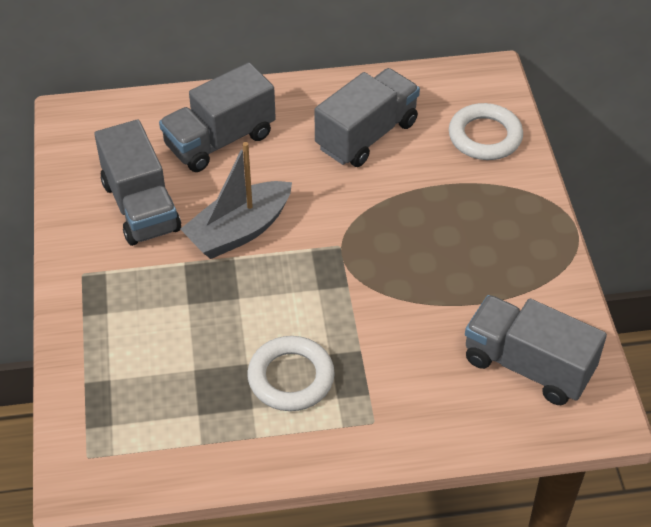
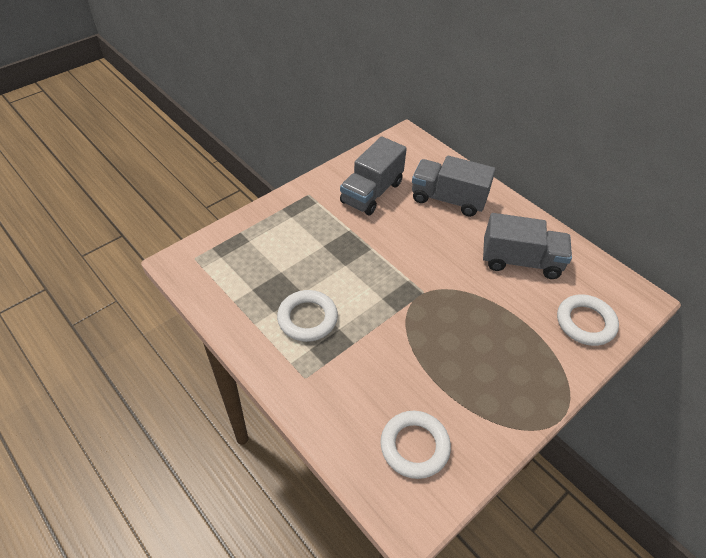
camera: 55 degrees right, 0 degrees up
(239, 231) = (392, 240): grey boat -> none
(527, 366) = (414, 446): grey truck -> white ring

